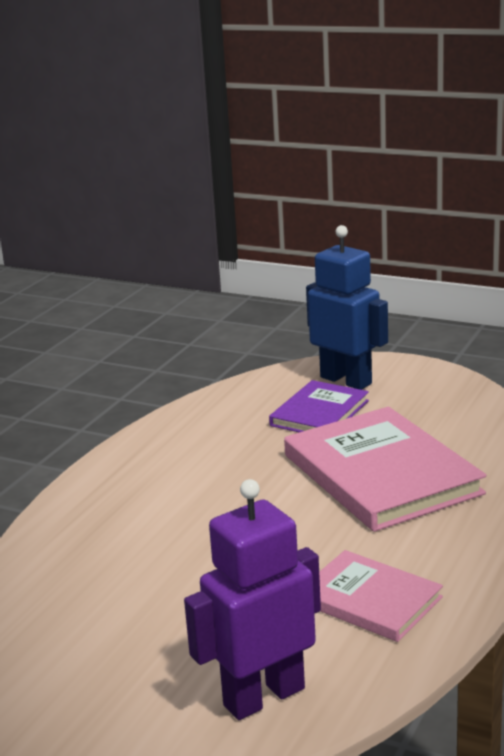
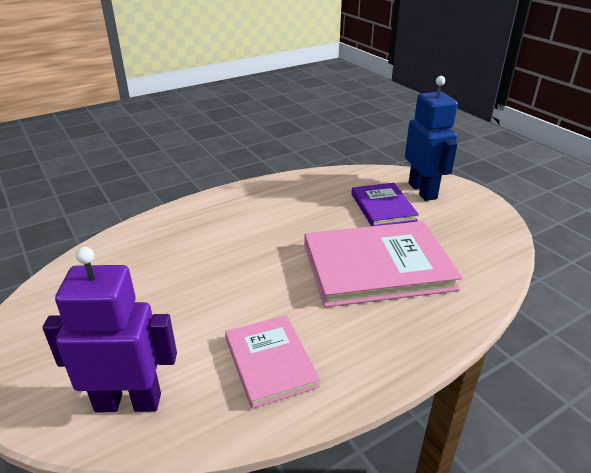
camera: 30 degrees right, 10 degrees up
(319, 413) = (383, 207): purple book -> purple book turned 75 degrees counterclockwise
(381, 474) = (377, 267): pink book -> pink book turned 75 degrees clockwise

